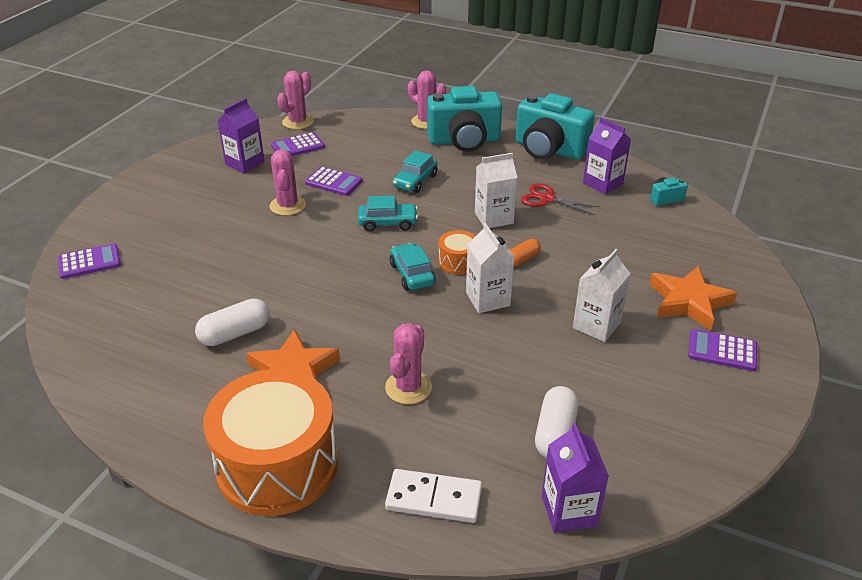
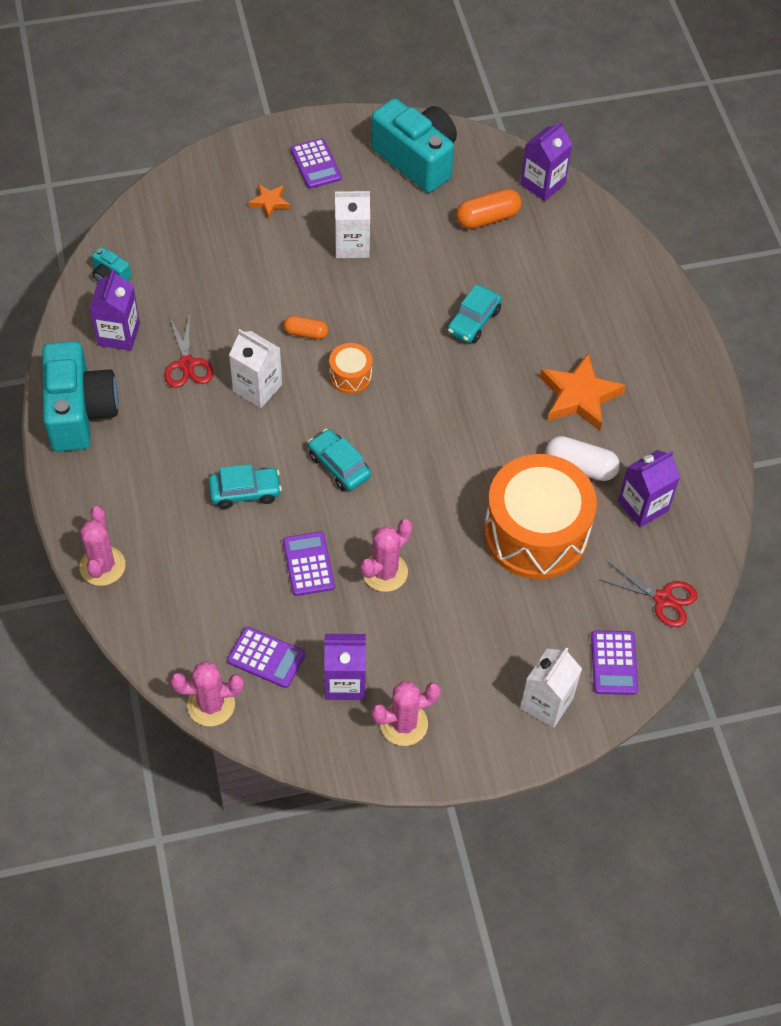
camera: 130 degrees left, 20 degrees up
(86, 311) = (663, 599): none -> red scissors
(89, 262) = (614, 663): purple calculator -> purple calculator turned 120 degrees counterclockwise
(158, 347) = (643, 506): none -> purple carton
(277, 465) = (657, 344): orange drum -> orange drum (535, 533)
(408, 387) = (525, 318): pink cactus -> pink cactus (404, 724)
(412, 274) = (398, 397): turquoise car -> turquoise car (473, 321)
(434, 498) = (598, 250): white domino -> none
(464, 141) = (120, 500): turquoise camera -> turquoise camera (416, 159)
(488, 299) = (382, 327): white carton -> white carton (546, 703)
(555, 433) = (487, 218): white capsule -> orange capsule
(689, 302) = (270, 202): orange star -> orange star, size x0.52

